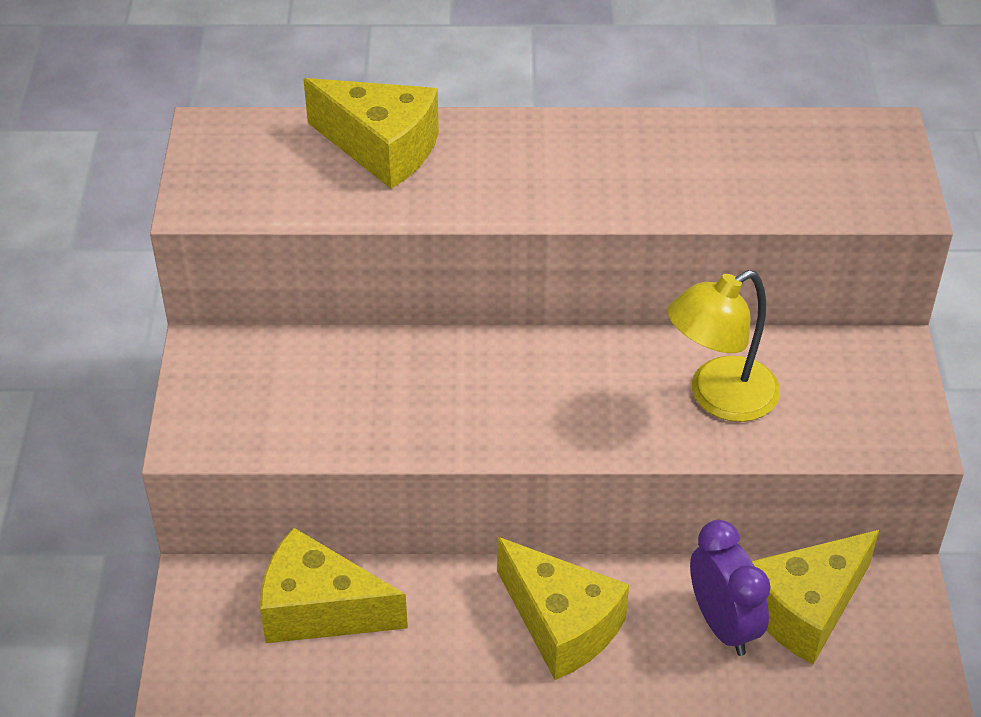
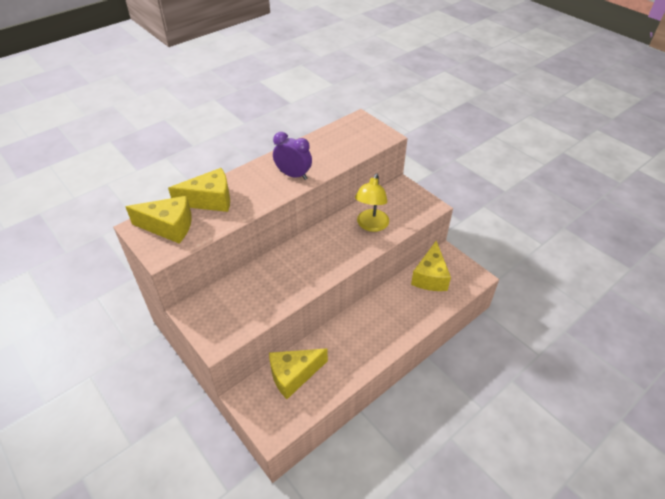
camera: 40 degrees left, 0 degrees up
(561, 625) = (371, 327): yellow cheese -> yellow cheese (169, 227)
(723, 625) = (414, 296): purple clock -> purple clock (293, 175)

